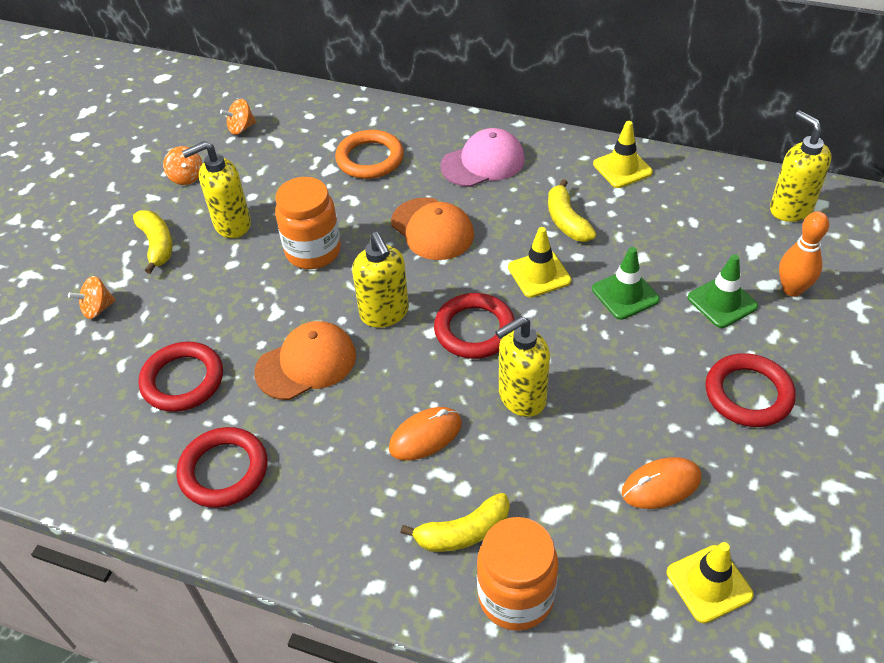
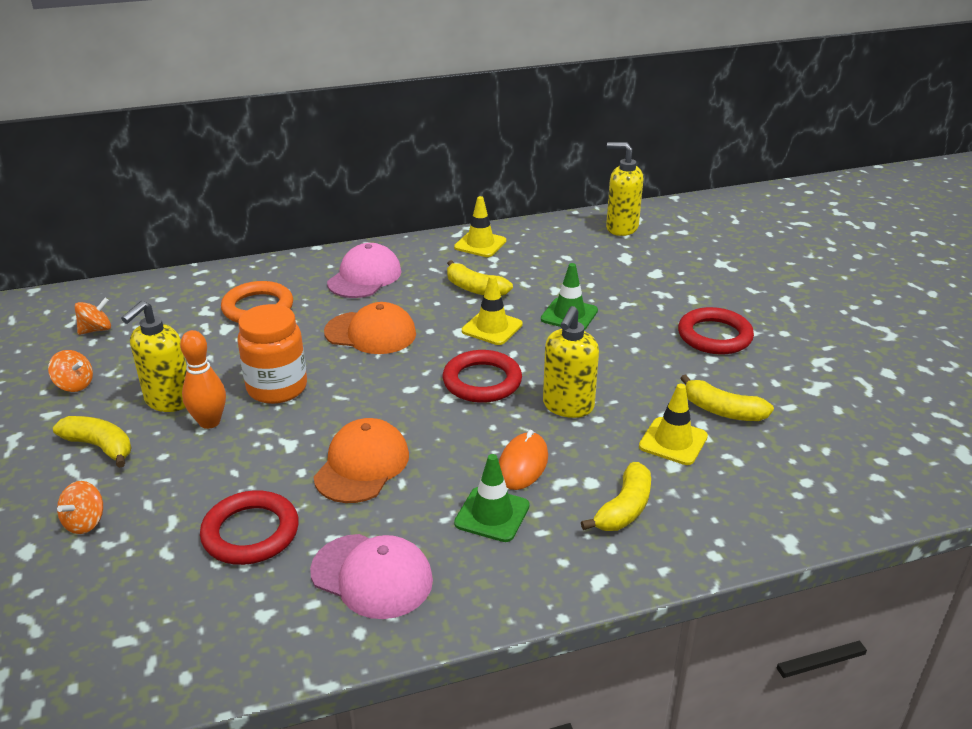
camera: 40 degrees left, 15 degrees down
(224, 470) = (372, 576): red ring -> pink cap
(241, 128) = (96, 330): orange spinning top -> orange spinning top turned 150 degrees counterclockwise
(384, 313) = (394, 402): yellow soap dispenser -> none
(516, 596) = (707, 526): orange jar -> none
(661, 485) = (722, 411): orange mouse -> yellow banana
(709, 584) = (815, 449): yellow traffic cone -> yellow traffic cone (673, 441)
(722, 302) = (639, 293): green traffic cone -> green traffic cone (492, 514)
(792, 289) = (673, 270): orange bowling pin -> orange bowling pin (209, 422)

